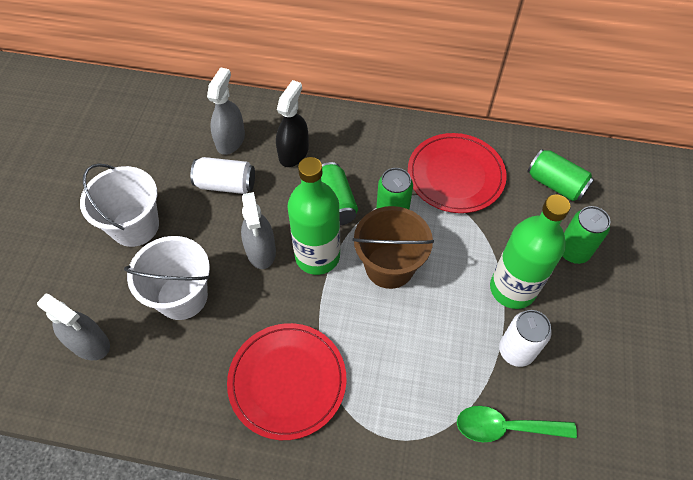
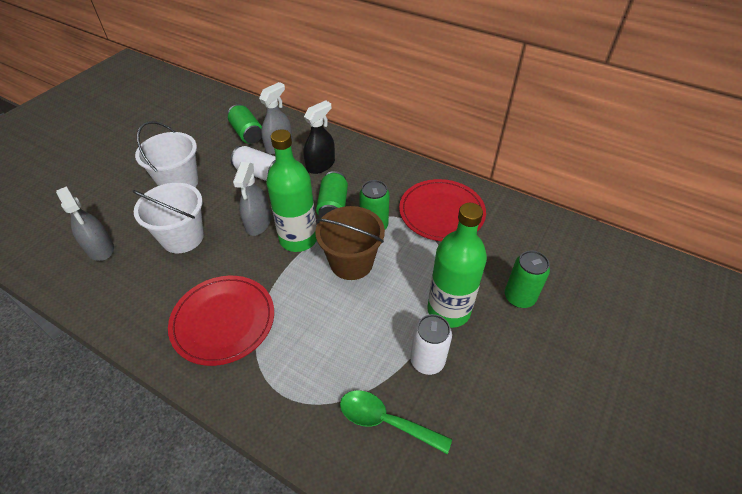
camera: 20 degrees right, 10 degrees down
(555, 184) = (527, 241): green can -> green can (247, 133)

